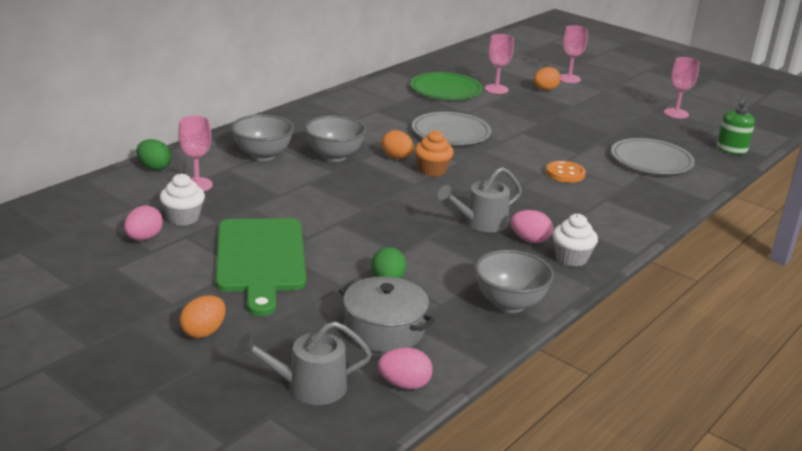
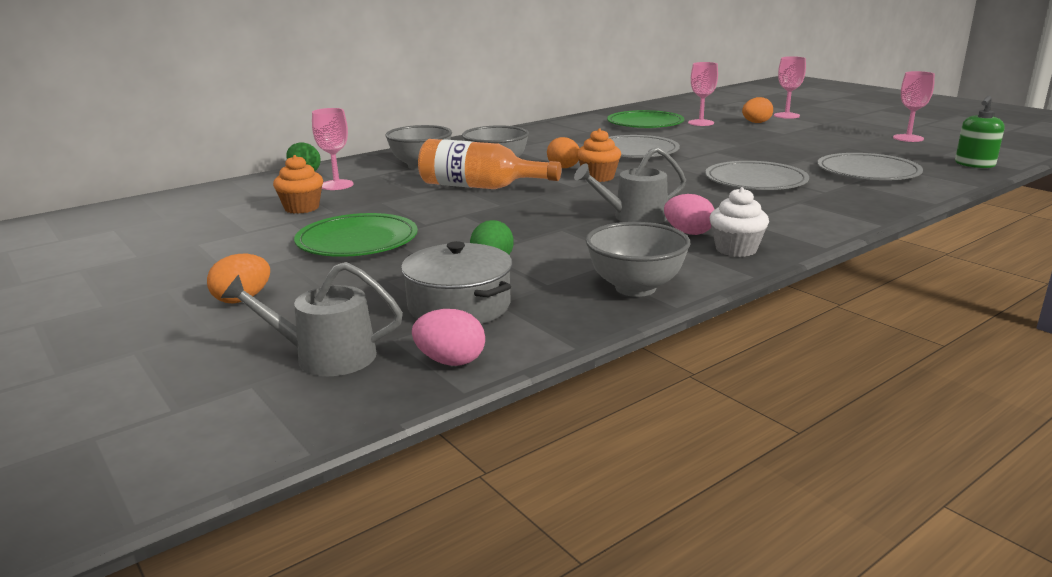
camera: 15 degrees right, 5 degrees down
(144, 238) = (247, 222): pink egg -> none
(183, 218) = (302, 208): white cupcake -> orange cupcake
(260, 259) = (357, 241): green cutting board -> green plate
(333, 185) = (480, 187): none -> orange bottle
(565, 173) = (755, 181): orange button -> grey plate

